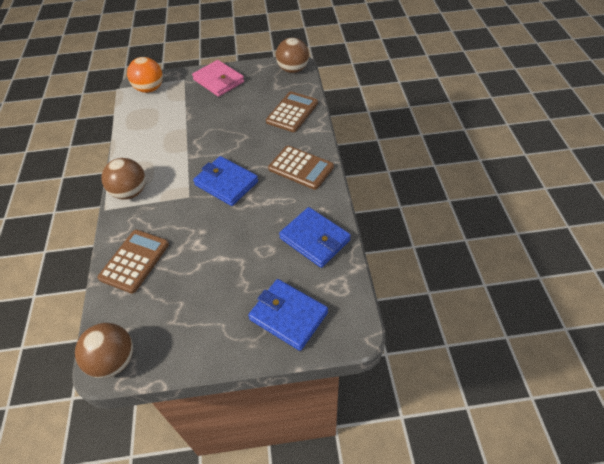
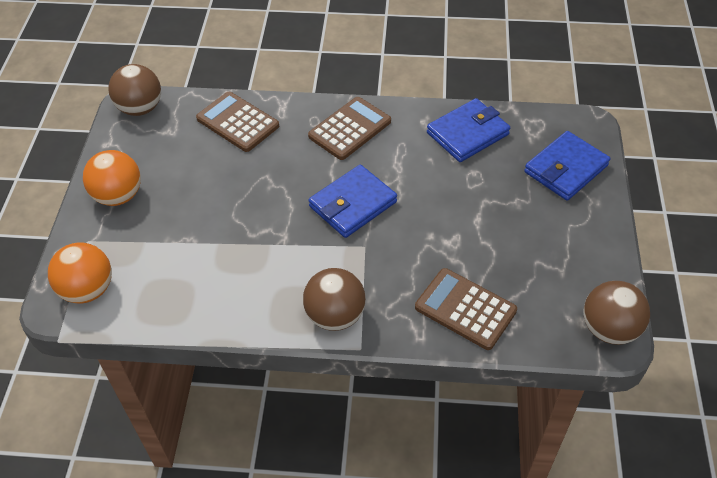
camera: 80 degrees left, 0 degrees up
(218, 81) = (118, 196): pink wallet -> orange ball

